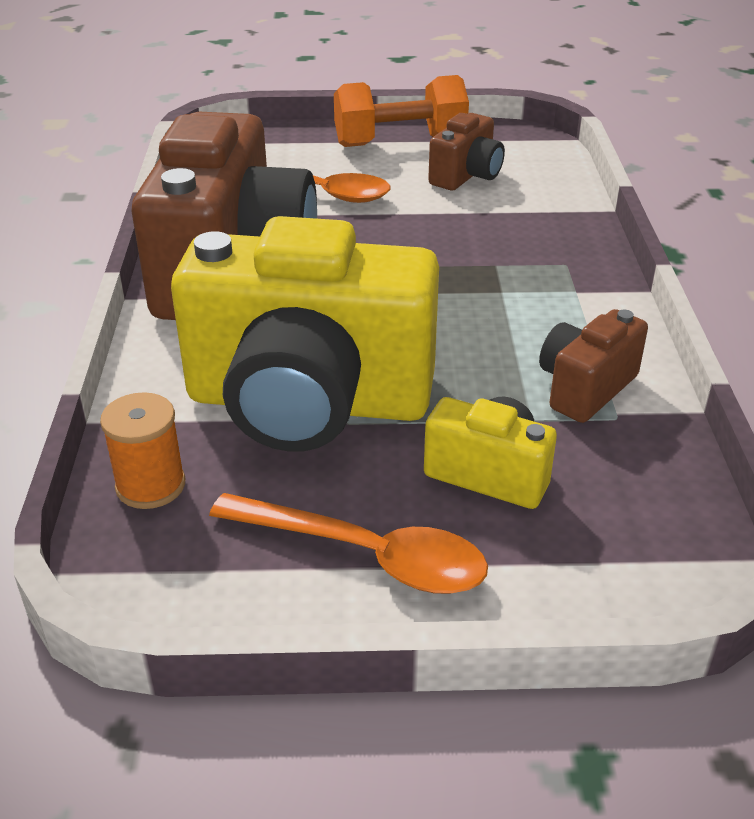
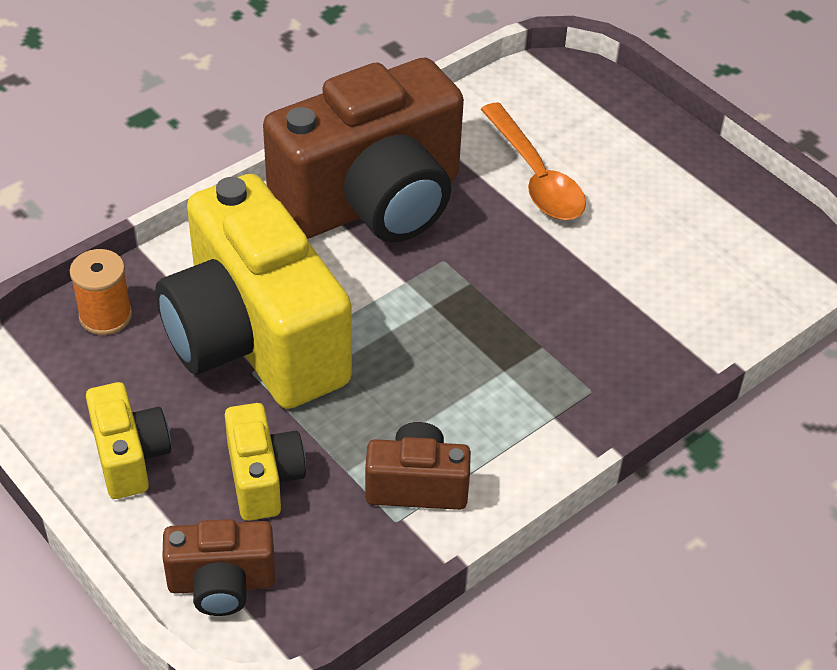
camera: 50 degrees right, 10 degrees up
(366, 555) = (130, 457): orange spoon -> yellow camera
(400, 142) = (689, 175): orange dumbbell -> none
(466, 176) = (676, 251): brown camera -> brown camera (221, 584)

